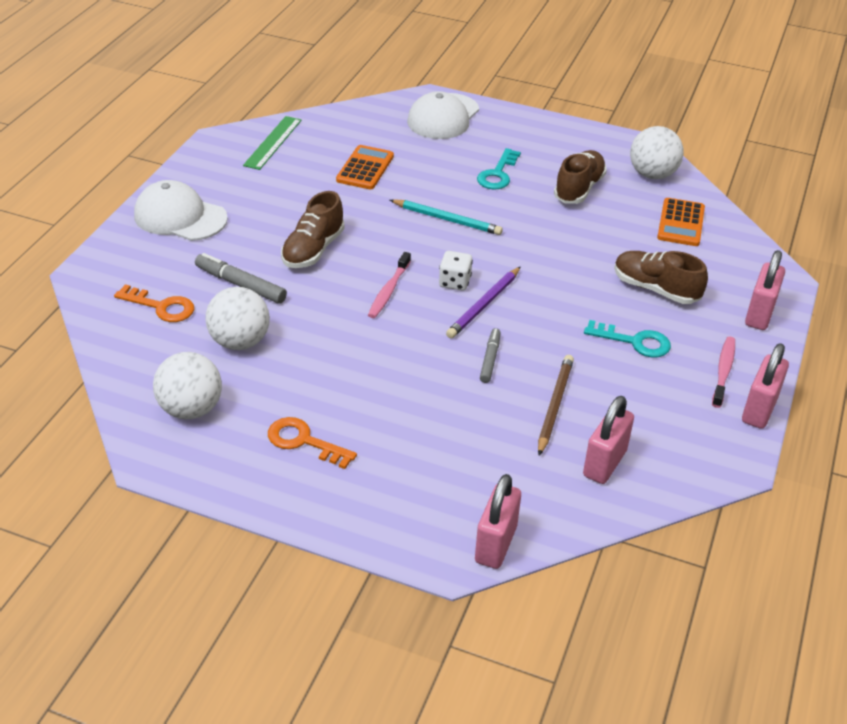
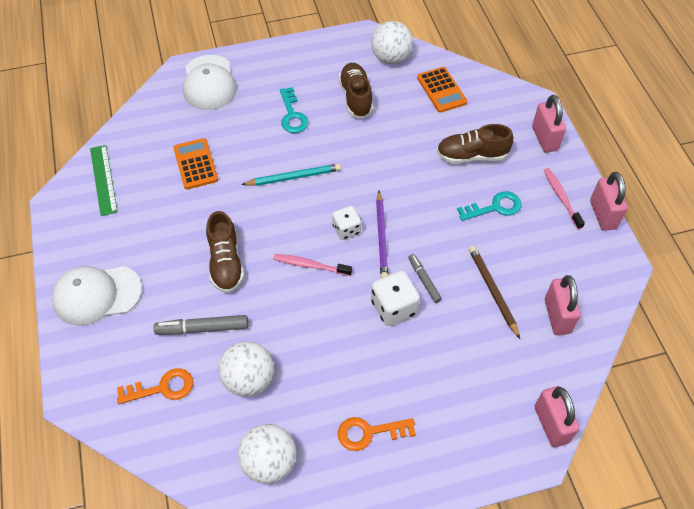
camera: 35 degrees left, 15 degrees up
(389, 291) = (310, 265): pink toothbrush -> pink toothbrush turned 120 degrees clockwise
(435, 363) = (394, 307): none -> white dice

